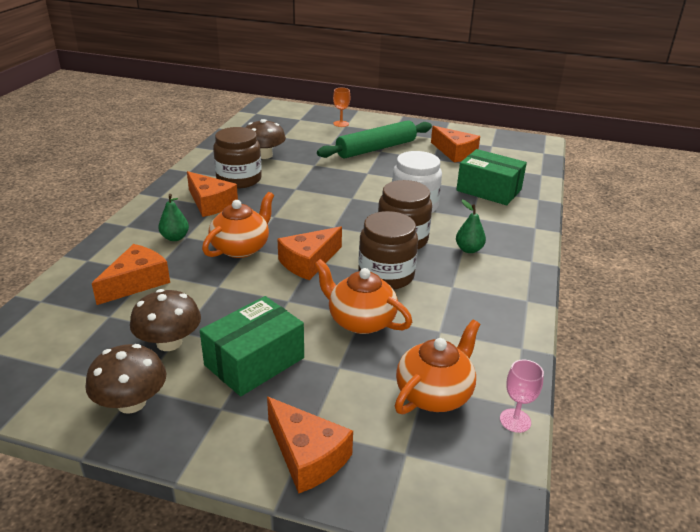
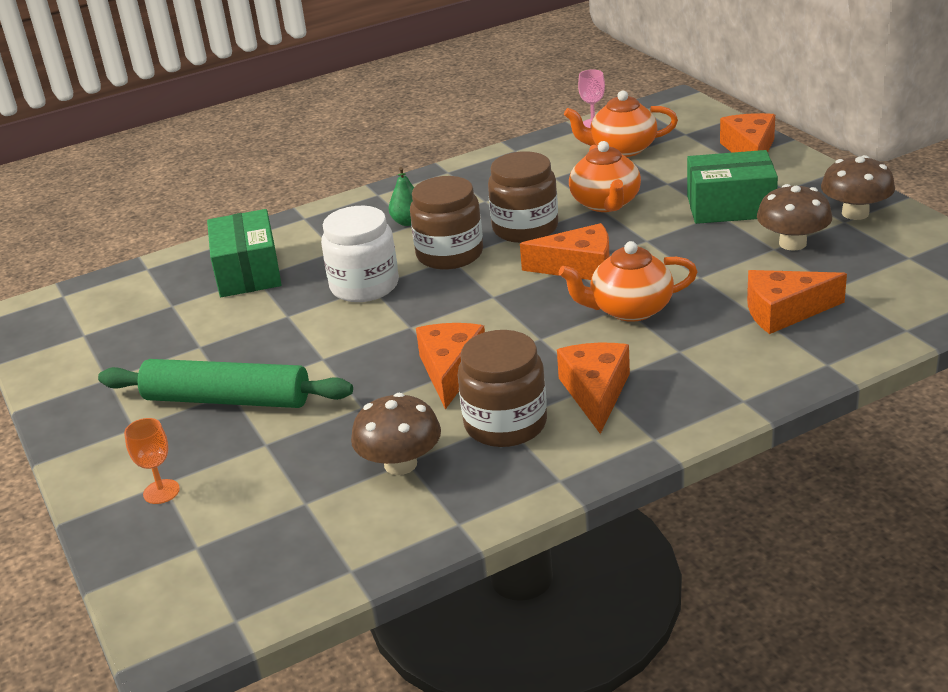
camera: 130 degrees left, 0 degrees up
(175, 238) = (694, 354): green pear -> none
(455, 153) = (153, 343): orange cheese -> orange cheese (451, 371)

